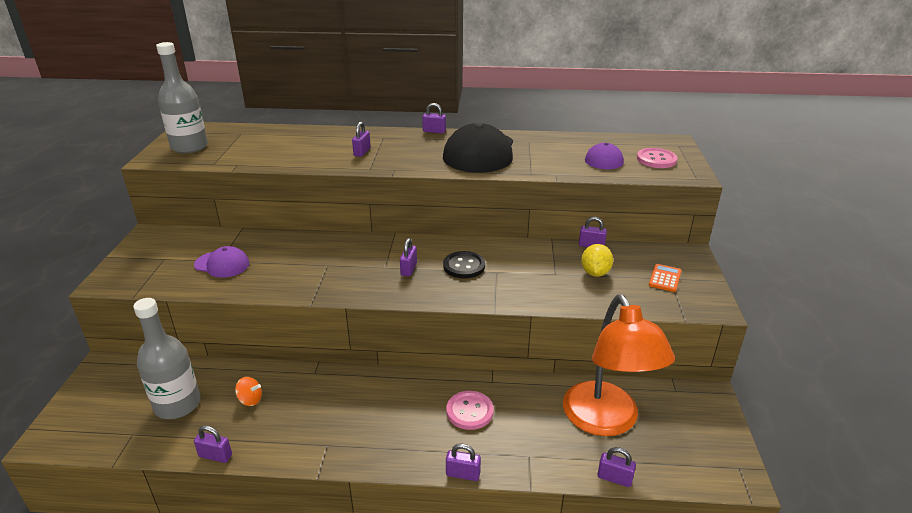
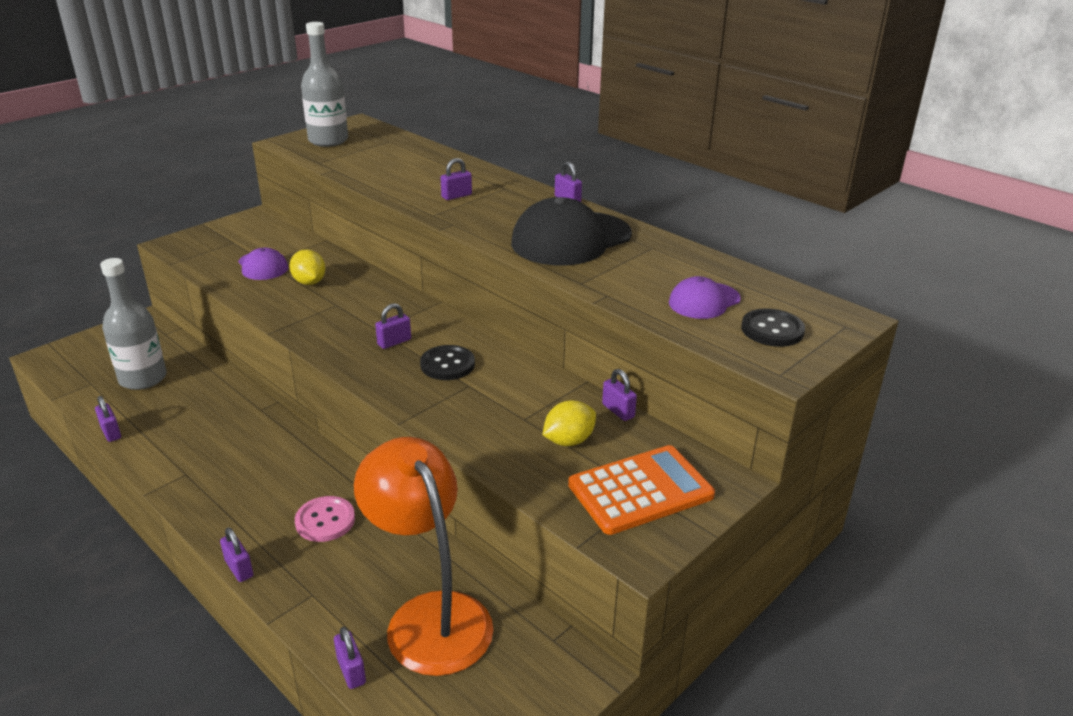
camera: 40 degrees right, 0 degrees up
(250, 400) = (189, 404): orange spinning top -> none
(281, 259) = (309, 282): none -> yellow lemon
(606, 421) = (429, 616): orange lamp -> orange lamp turned 120 degrees clockwise
(656, 159) = (772, 330): pink button -> black button
(664, 278) = (640, 490): orange calculator -> orange calculator, size x2.09

